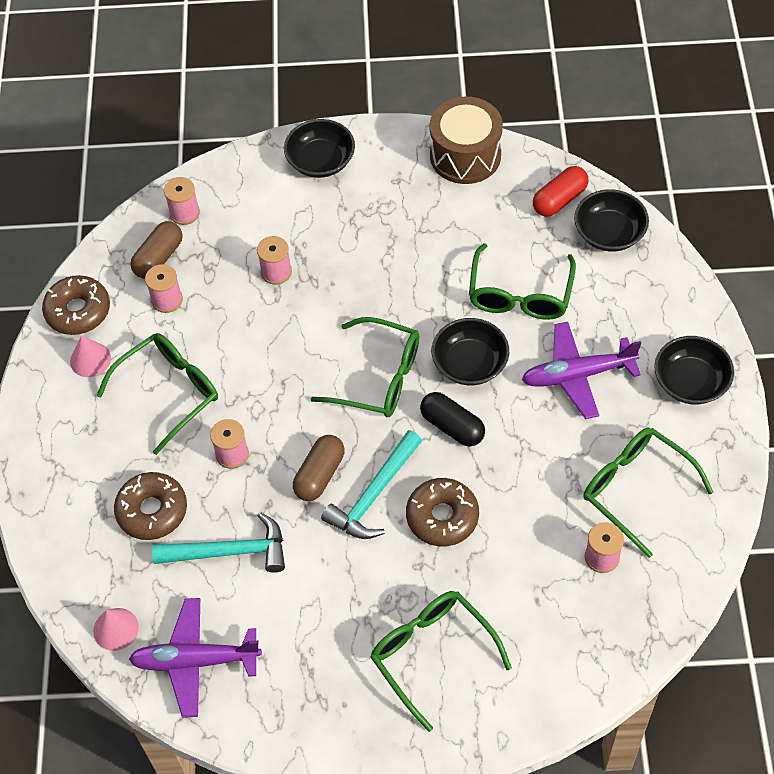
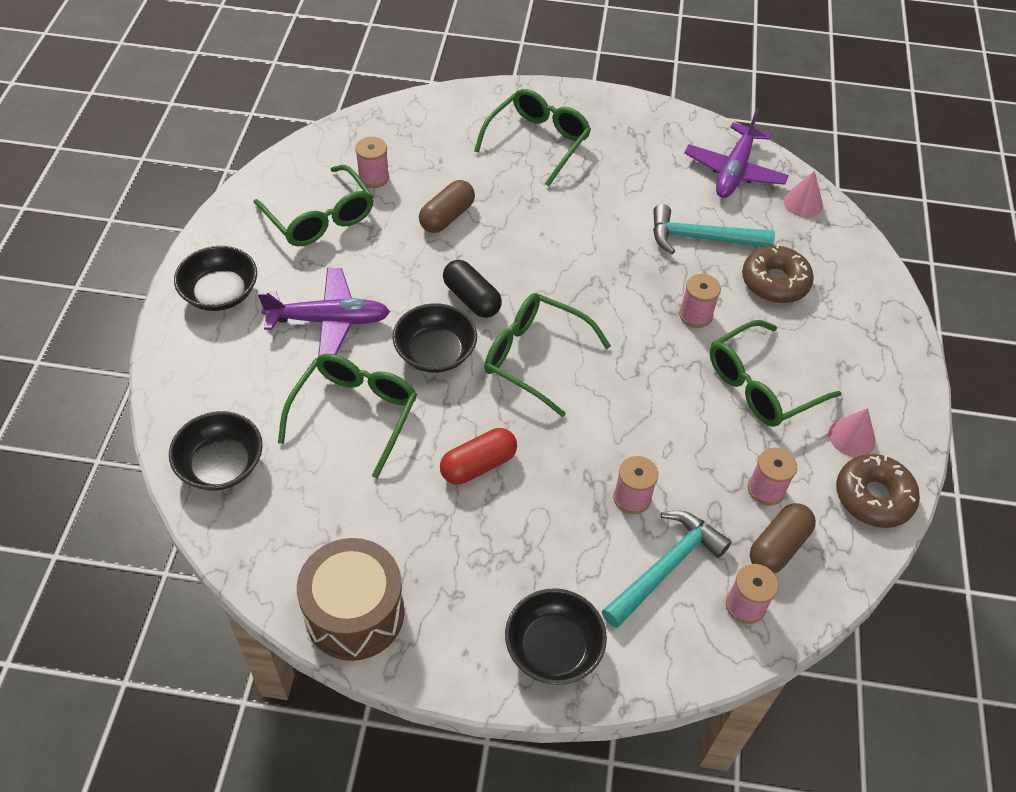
camera: 175 degrees left, 5 degrees down
(195, 661) = (734, 171): purple plane -> purple plane turned 105 degrees clockwise
(319, 475) = (611, 282): brown capsule -> brown capsule (447, 217)
(374, 495) = (561, 257): turquoise hammer -> turquoise hammer (666, 567)
(432, 655) = (537, 142): green glasses -> green glasses turned 120 degrees counterclockwise
(442, 517) = (503, 229): brown donut -> none
(559, 200) = (259, 521): red capsule -> red capsule (478, 465)

